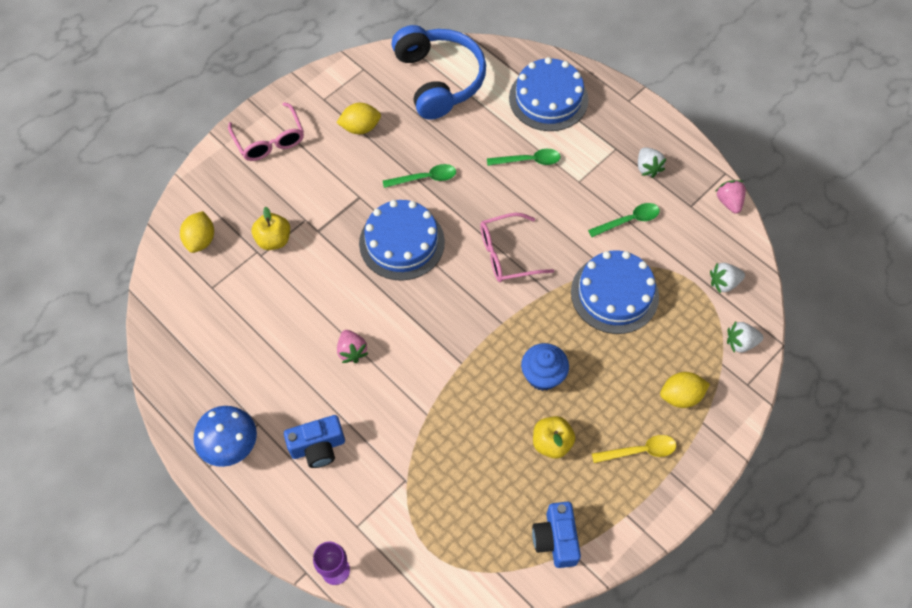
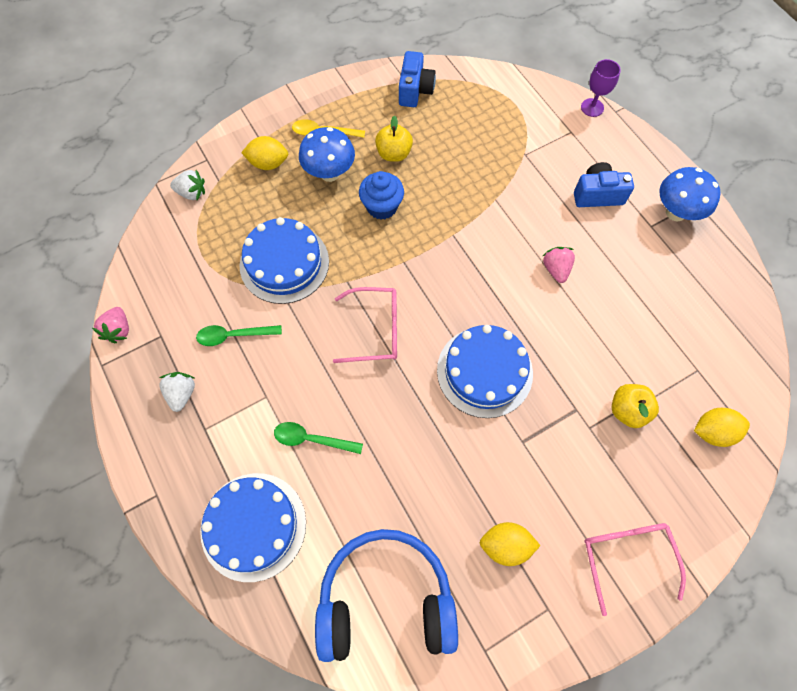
camera: 165 degrees left, 5 degrees up
(201, 240) = (712, 431): yellow lemon -> yellow lemon turned 60 degrees clockwise
(425, 178) = (440, 447): green spoon -> none
(438, 80) = (386, 600): blue headphones -> blue headphones turned 90 degrees clockwise
(611, 401) = (329, 173): none -> blue mushroom
(723, 283) = (175, 248): white strawberry -> none

